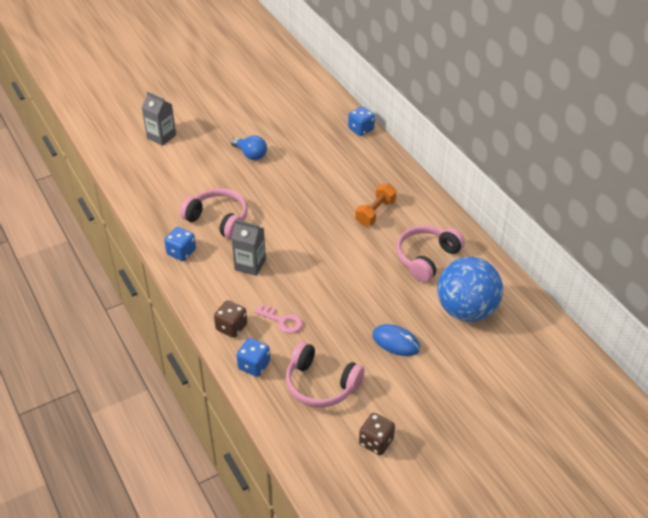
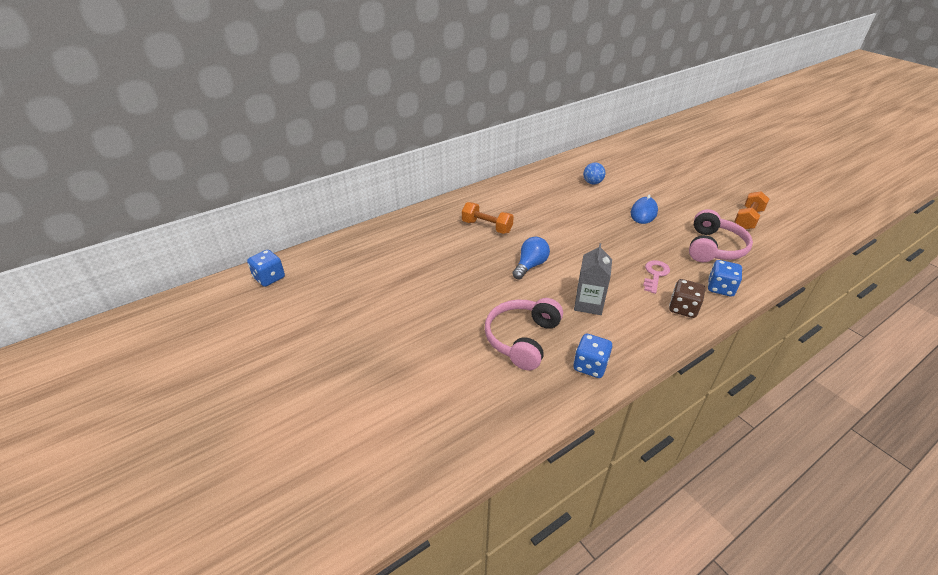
camera: 95 degrees left, 5 degrees down
(161, 136) = (344, 430): grey carton -> none
(250, 154) = (393, 323): blue light bulb -> blue light bulb (530, 265)
(361, 129) = (351, 240): blue dice -> blue dice (269, 278)
(376, 442) = (748, 219): brown dice -> orange dumbbell
(426, 258) = (540, 200): pink headphones -> none
(466, 310) = (592, 183): blue ball -> blue ball, size x0.42

